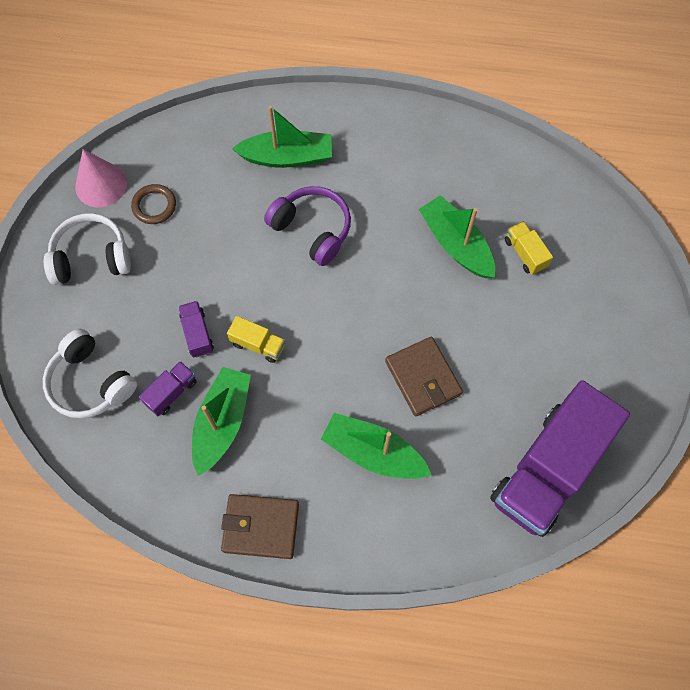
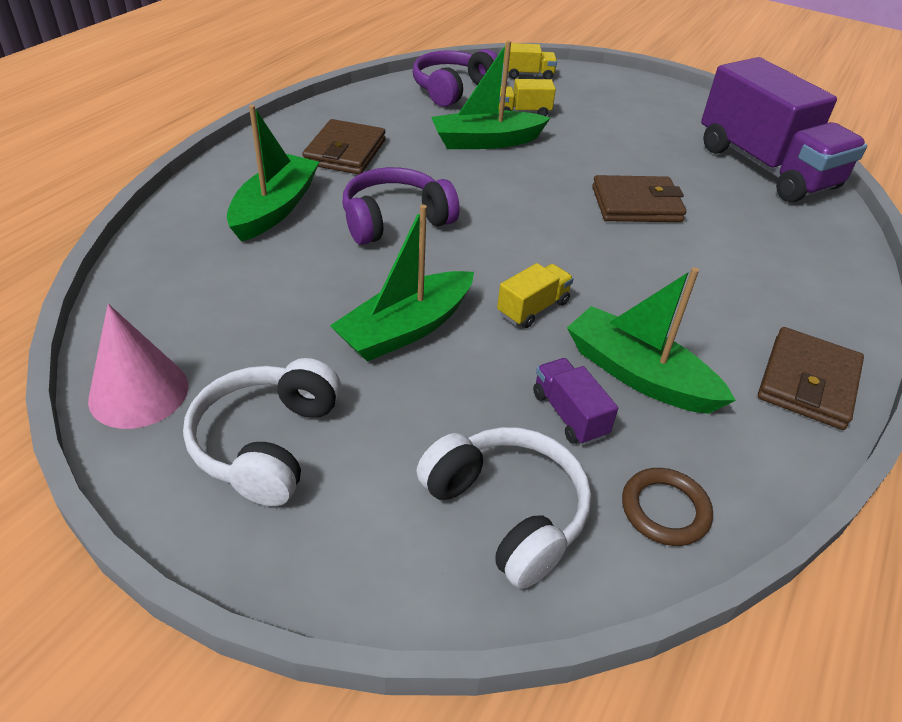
camera: 70 degrees left, 25 degrees down
(90, 382) = (507, 512): white headphones -> white headphones turned 105 degrees counterclockwise
(154, 206) = (236, 343): brown ring -> brown ring (665, 510)
(197, 334) = (485, 359): purple truck -> none
(373, 452) = (719, 262): green boat -> green boat (406, 329)
(381, 161) = (345, 152): none -> brown wallet
(531, 188) = (452, 89): none -> purple headphones
(603, 234) = (528, 75): none -> yellow truck

